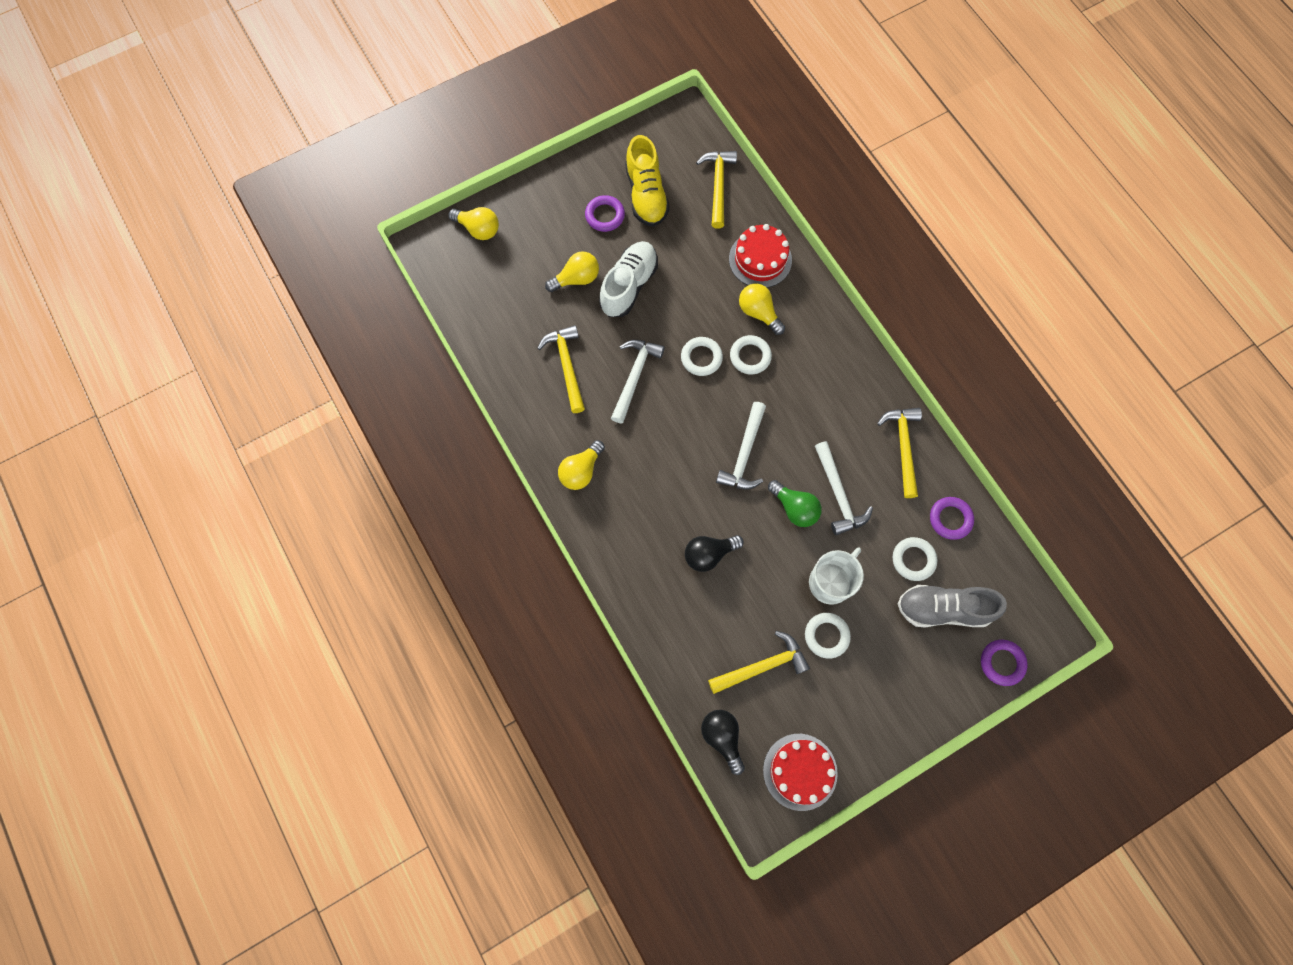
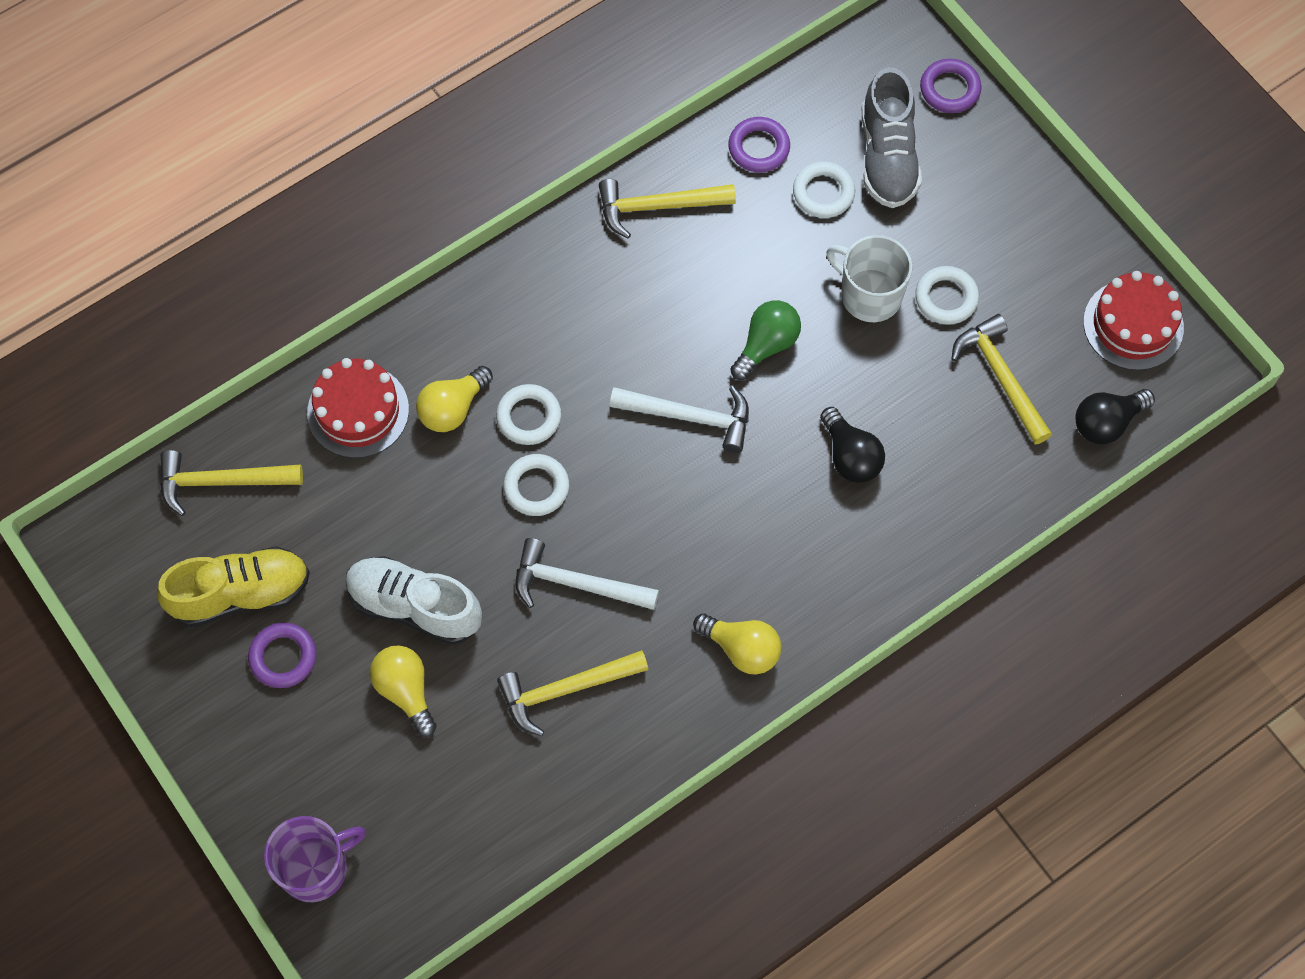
camera: 95 degrees left, 5 degrees down
(478, 229) = (315, 868): yellow light bulb -> purple mug
(838, 494) = (738, 288): white hammer -> none

